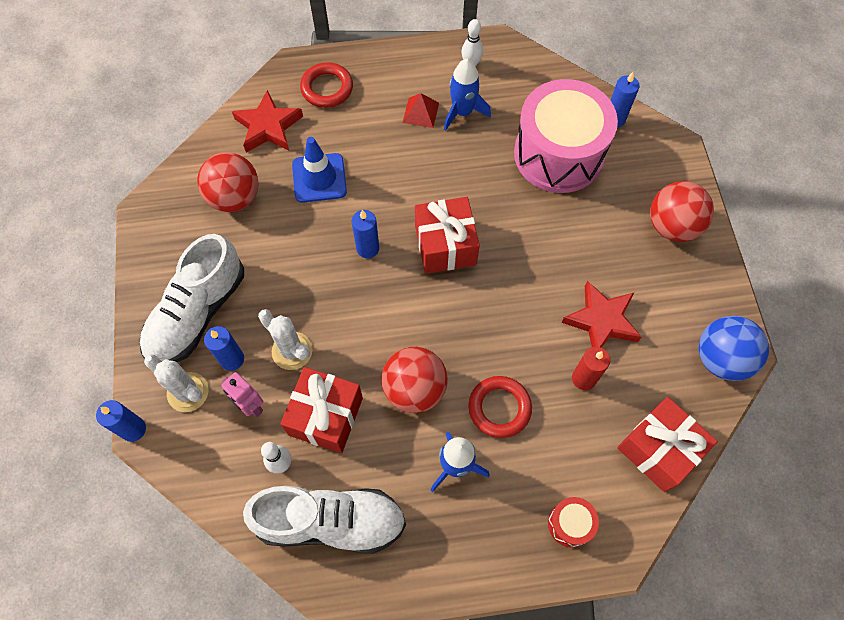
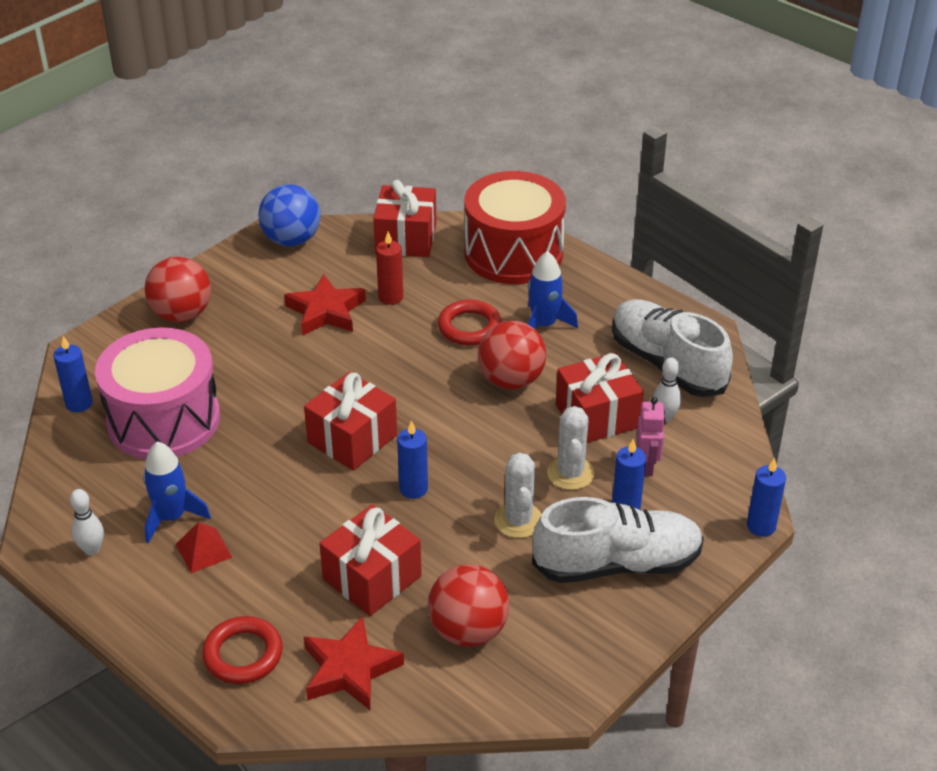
camera: 130 degrees left, 25 degrees down
(188, 392) = (688, 515): white cactus -> white cactus (518, 520)
(319, 178) = (372, 578): blue traffic cone -> red gift
(570, 524) = (513, 253): red drum -> red drum, size x2.46

